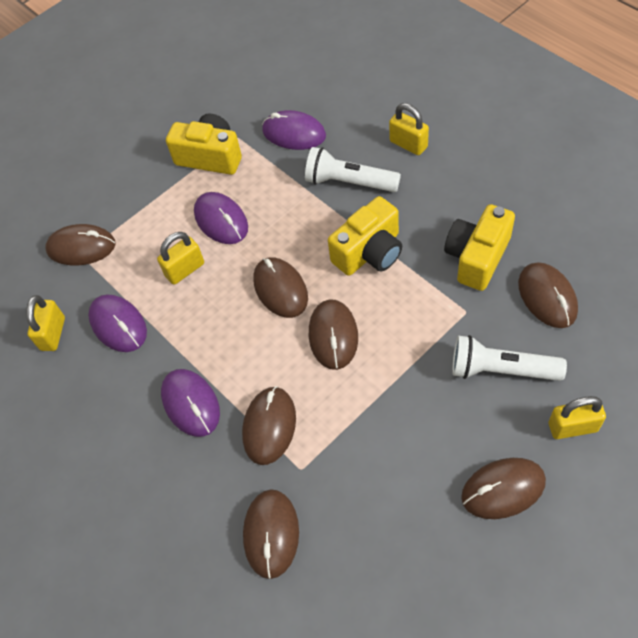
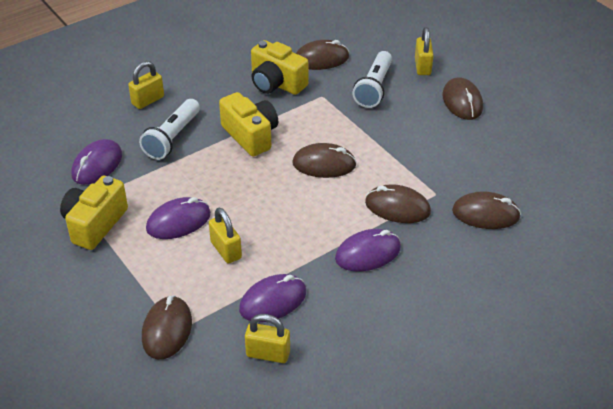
camera: 90 degrees left, 15 degrees down
(280, 289) = (269, 189): brown mouse -> none

